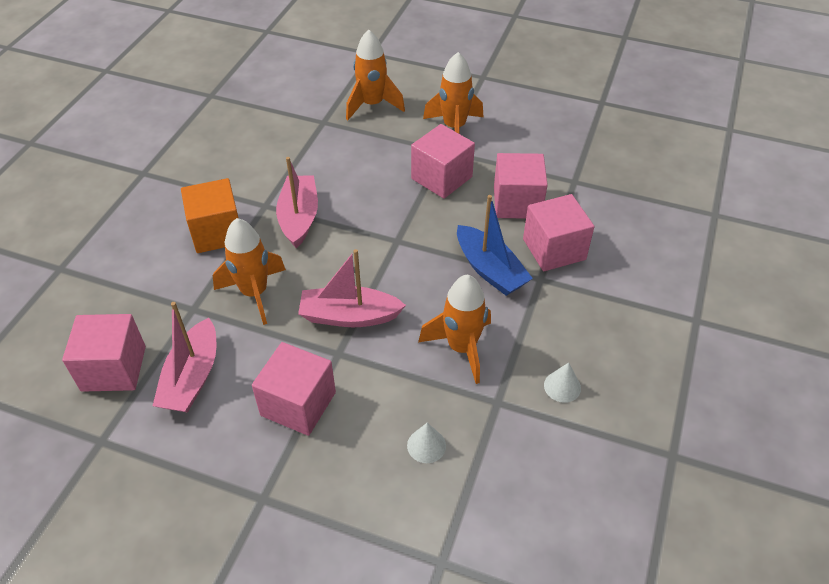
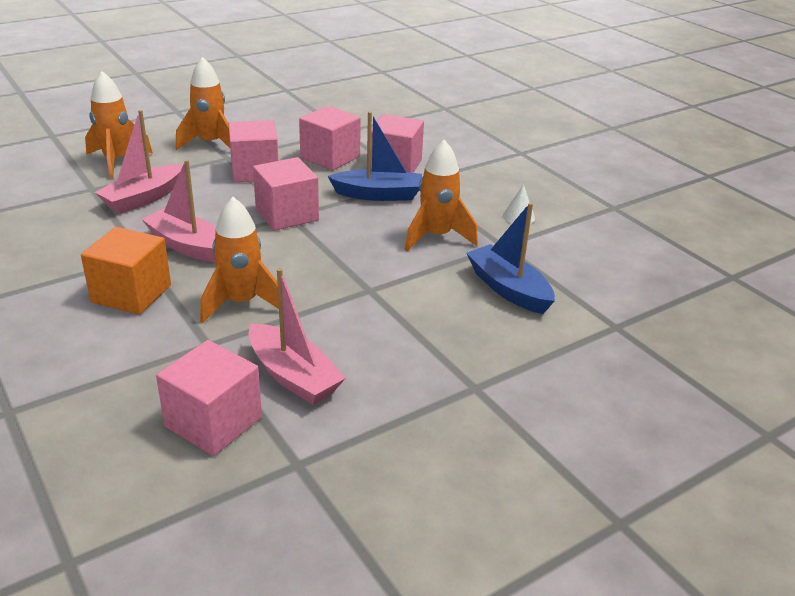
camera: 55 degrees left, 15 degrees down
(298, 404) = (398, 330): pink cube -> pink cube (287, 215)
(349, 316) = (338, 269): pink boat -> pink boat (143, 198)
(426, 445) = (508, 289): white cone -> blue boat

